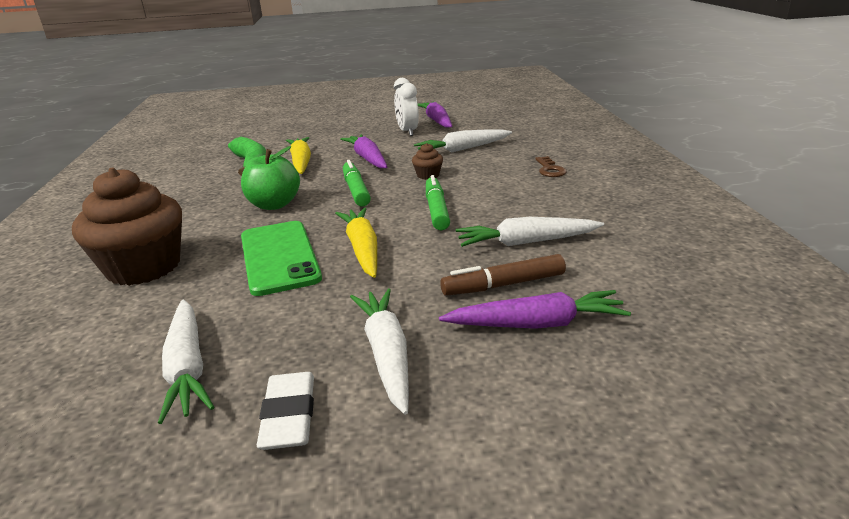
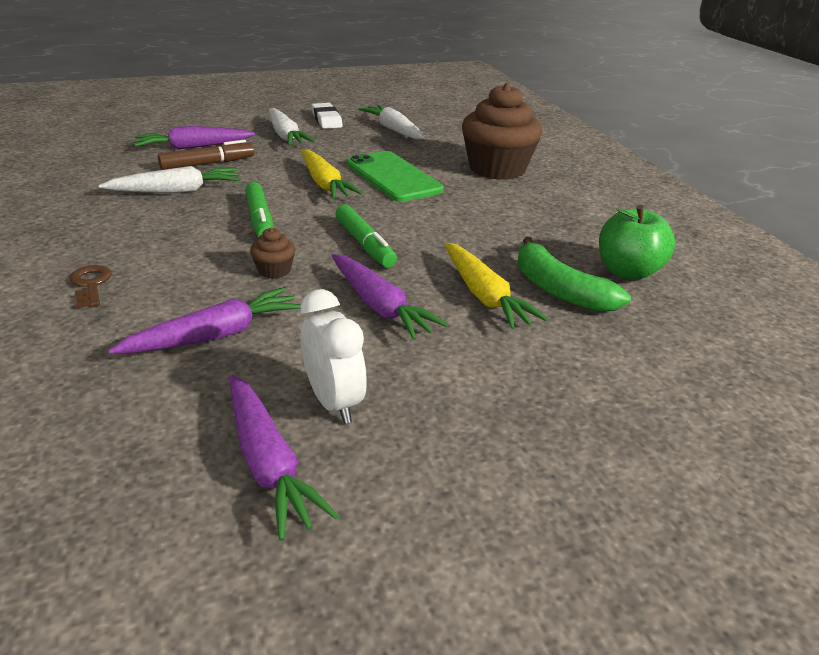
camera: 165 degrees right, 5 degrees up
(274, 205) = (449, 223): green apple -> green apple (628, 272)
(462, 149) = (216, 335): white carrot -> purple carrot

